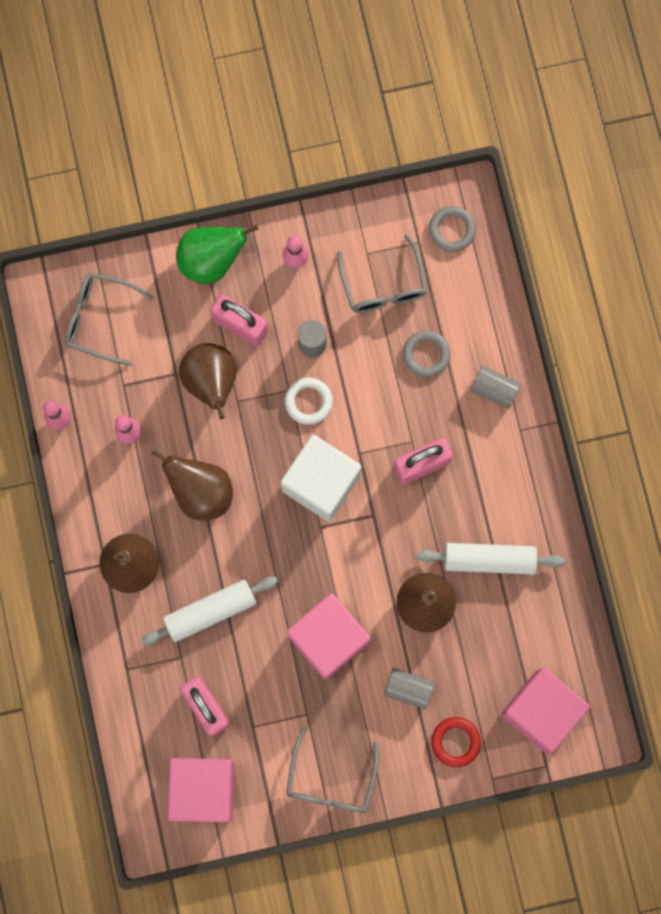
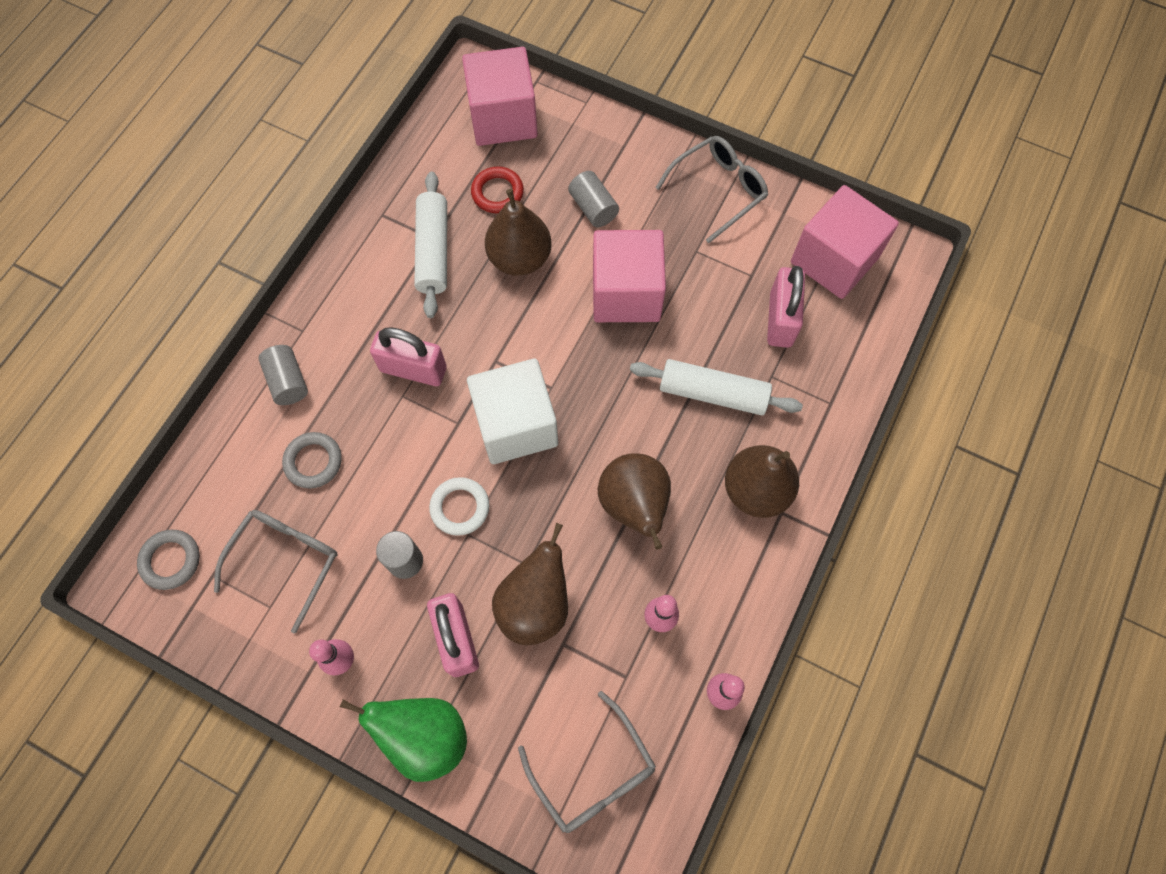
camera: 140 degrees left, 10 degrees down
(455, 742) = (591, 145): red ring -> red ring (497, 193)
(489, 560) = (433, 251): white rolling pin -> white rolling pin turned 45 degrees clockwise

